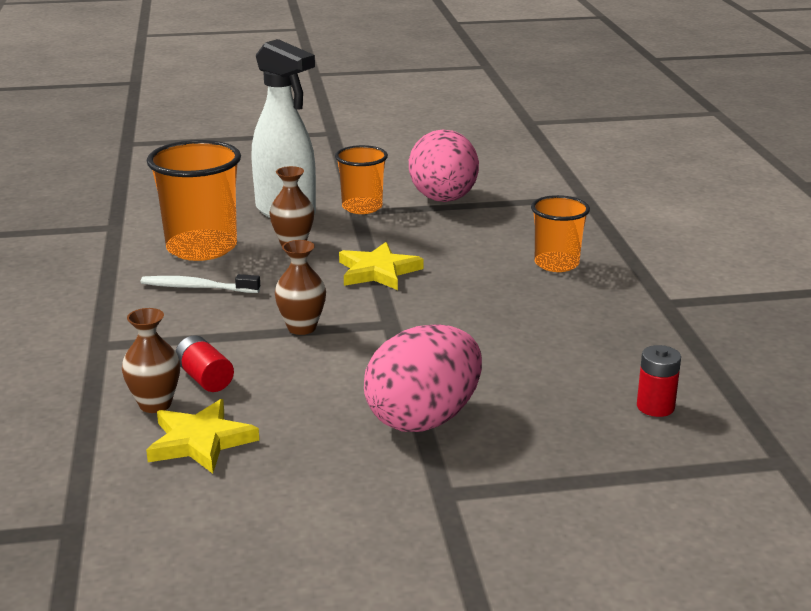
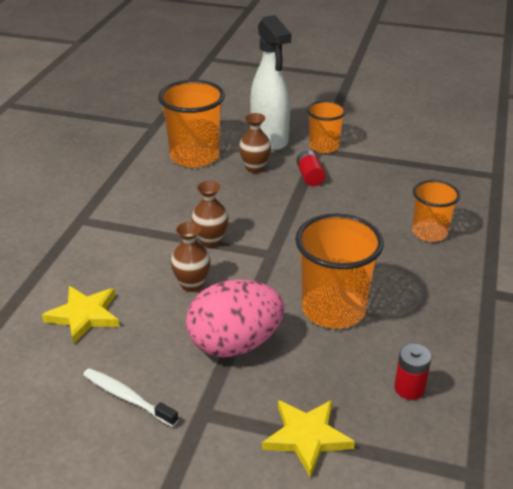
camera: 25 degrees right, 10 degrees up
(155, 404) = (79, 277): brown vase -> brown vase (192, 284)
(197, 287) = (169, 189): white toothbrush -> white toothbrush (127, 397)
(205, 378) = (122, 265): red battery -> red battery (310, 176)
(378, 271) = (295, 206): yellow star -> yellow star (307, 437)
(443, 199) = (386, 153): pink egg -> none
(511, 358) = (333, 309): none -> orange cup

